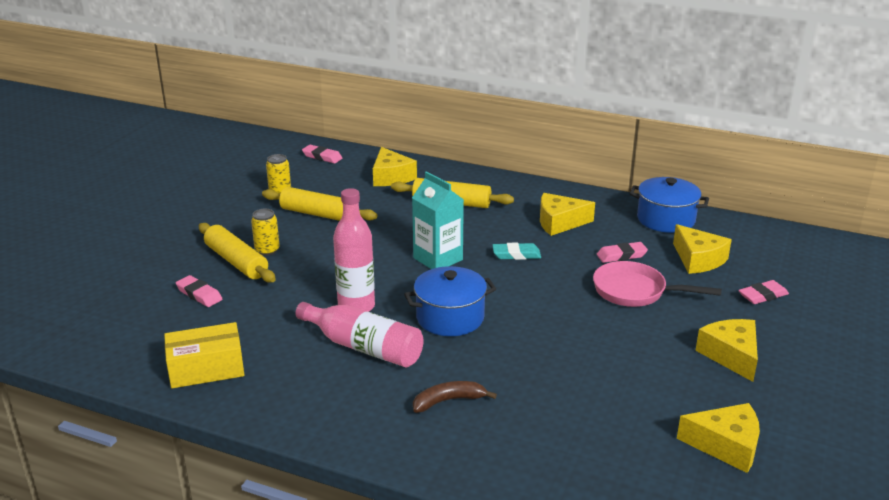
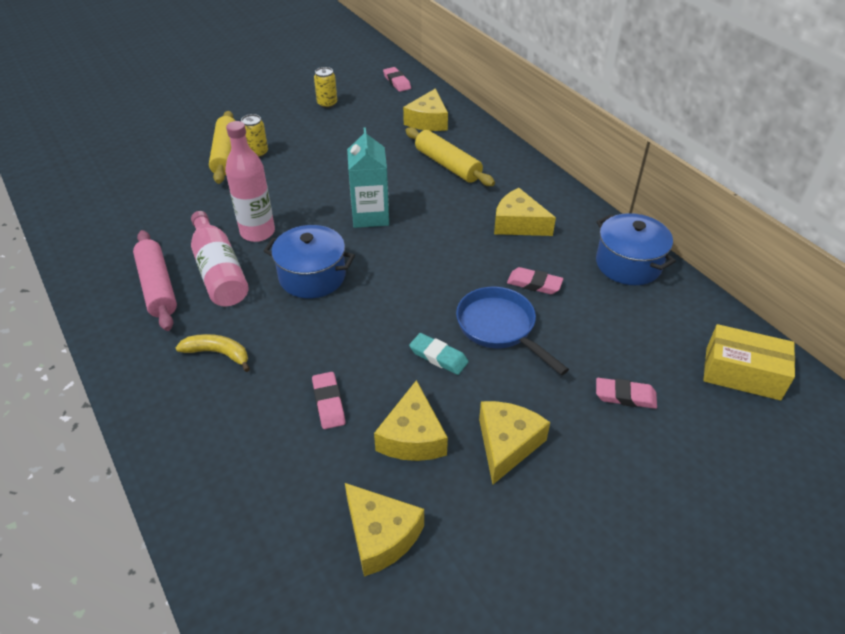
camera: 35 degrees right, 15 degrees up
(199, 294) = (170, 172): pink eraser -> pink eraser (329, 403)
(206, 368) = (102, 237): yellow box -> yellow box (742, 373)
(319, 214) = (331, 135): yellow rolling pin -> none
(322, 381) = (157, 287): none -> pink rolling pin
(448, 401) = (218, 353): brown banana -> yellow banana
(516, 254) = (439, 240): turquoise eraser -> turquoise eraser (438, 356)
(635, 291) = (500, 328): pink pan -> blue pan
(698, 259) = (606, 323): yellow cheese -> yellow cheese (412, 437)

